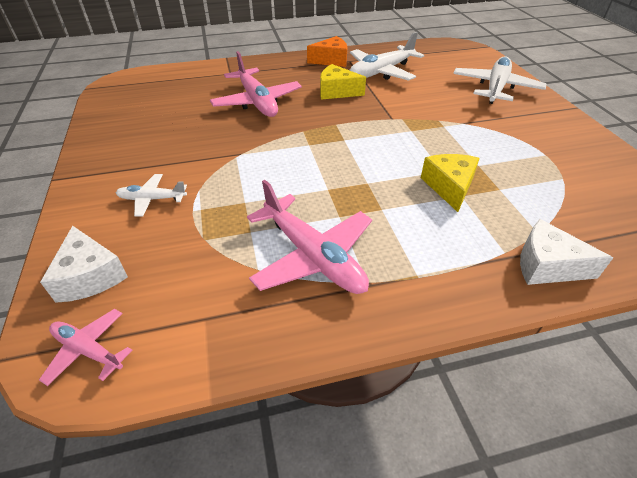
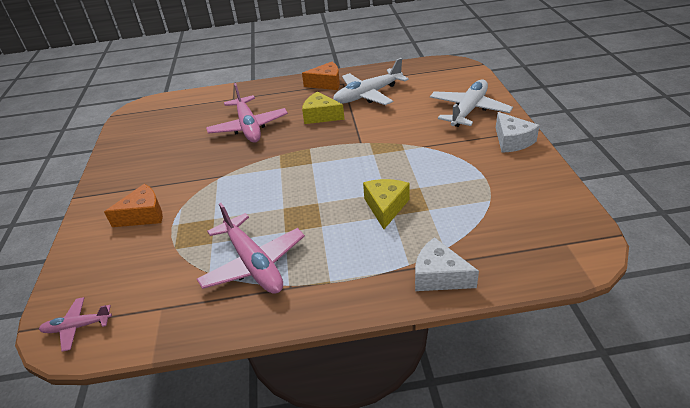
camera: 10 degrees right, 5 degrees down
(88, 350) = (77, 327): pink plane -> pink plane turned 45 degrees counterclockwise
(90, 276) = (87, 274): white cheese -> white cheese (512, 141)
(152, 199) = (143, 215): white plane -> orange cheese

